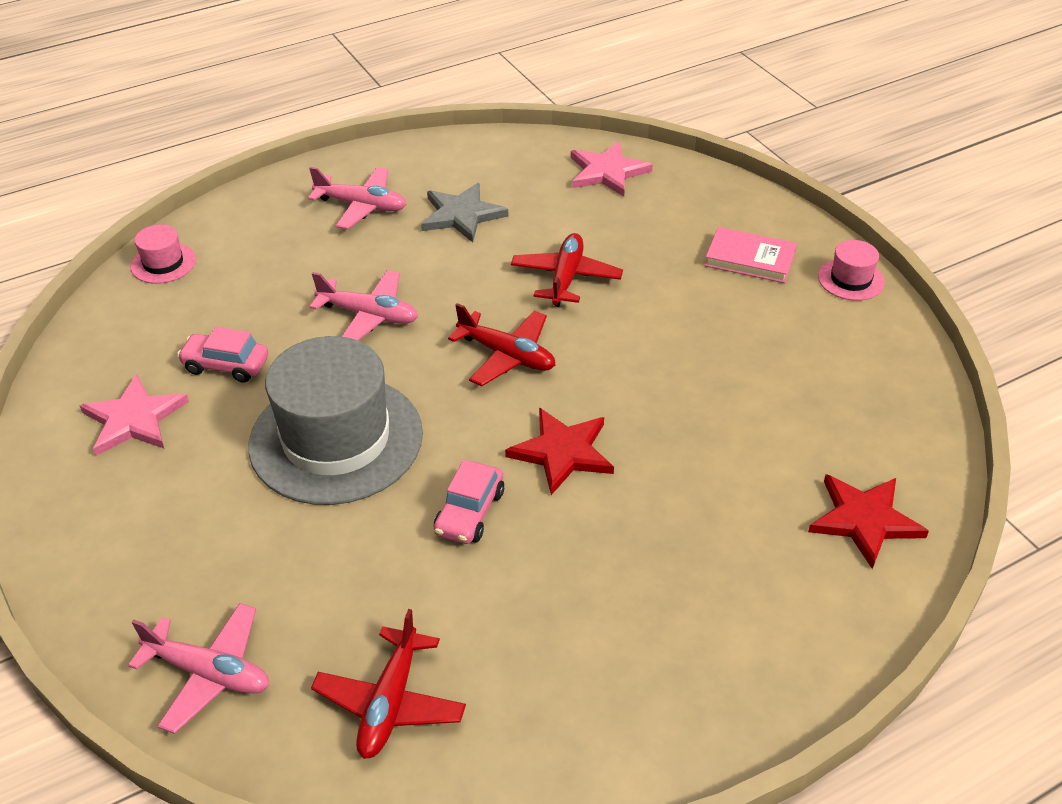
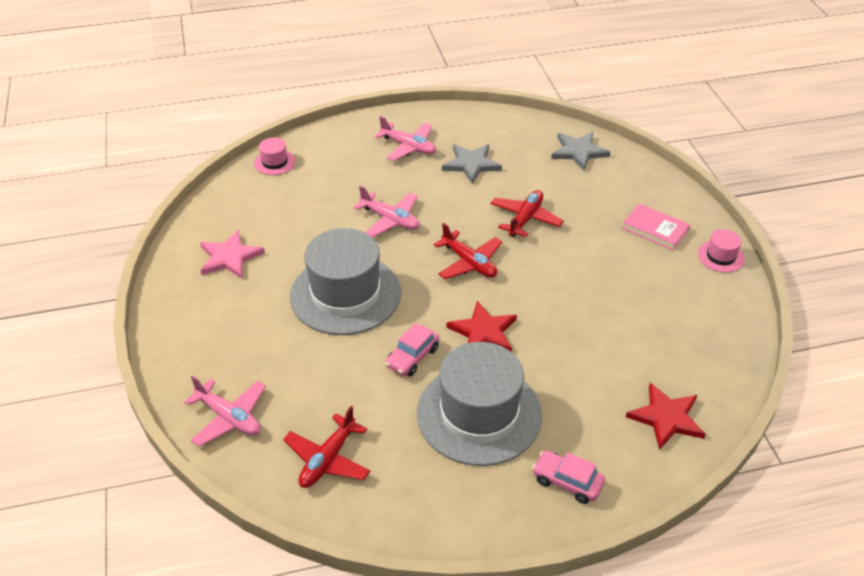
camera: 15 degrees right, 0 degrees up
(226, 365) = (293, 234): pink car -> pink car (567, 482)
(598, 576) = (479, 414): none -> grey hat
(607, 172) = (578, 152): pink star -> grey star

